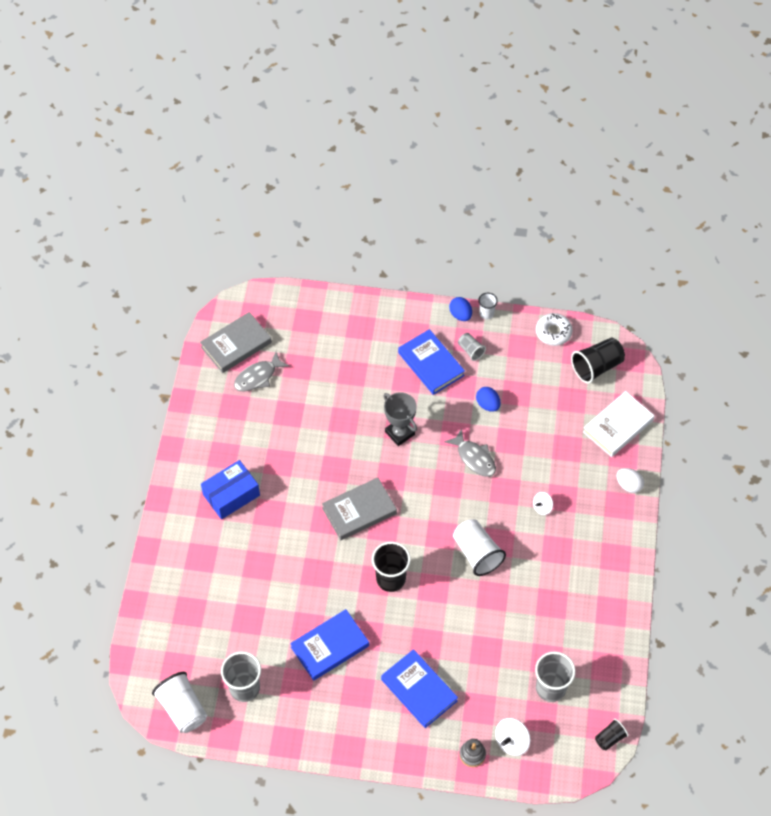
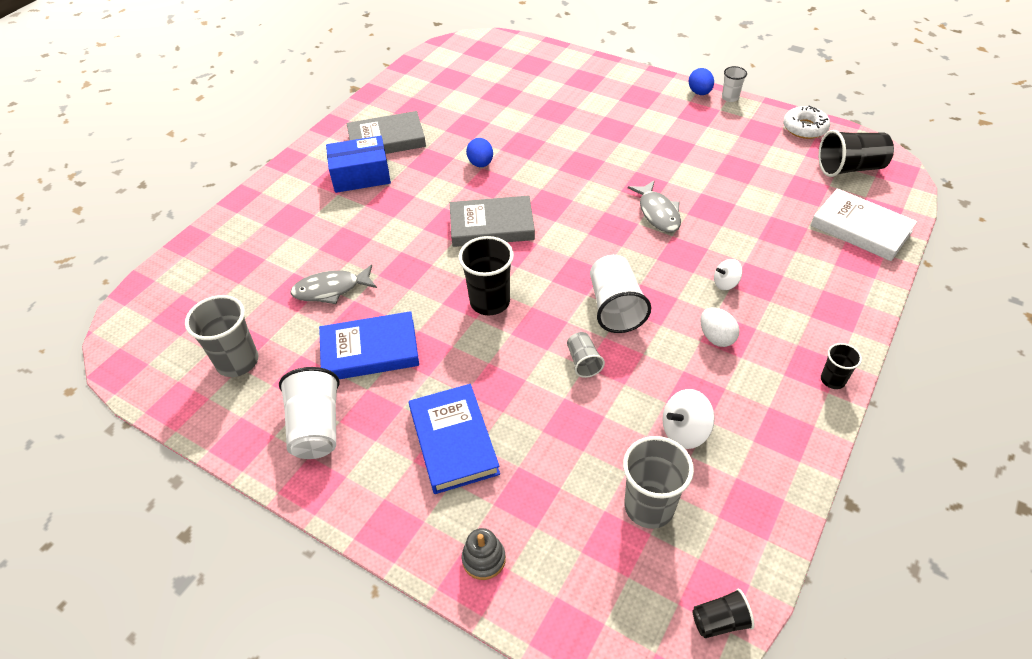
camera: 25 degrees right, 10 degrees down
(183, 708) = (151, 359): white cup -> white cup (316, 427)
(236, 345) = (450, 66): grey book -> grey book (387, 139)
(258, 377) = (455, 93): grey fish -> grey fish (331, 289)
(399, 433) = (579, 170): grey trophy -> none
(431, 364) = (646, 123): blue book -> none
(470, 350) = (698, 122): grey cup -> grey cup (583, 362)
(487, 404) = (697, 170): blue egg -> blue egg (480, 164)
(511, 741) = (553, 563): white spinning top -> white spinning top (684, 431)
(617, 426) = (860, 228): white book -> white book turned 60 degrees clockwise
(628, 485) = (858, 292): white egg -> white egg (716, 337)
(629, 562) = (832, 380): none -> black cup

